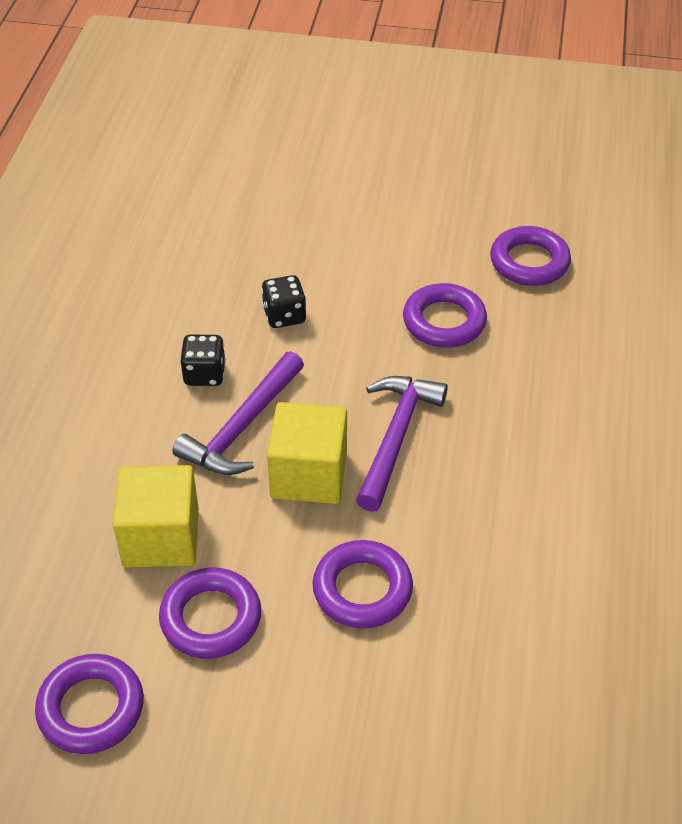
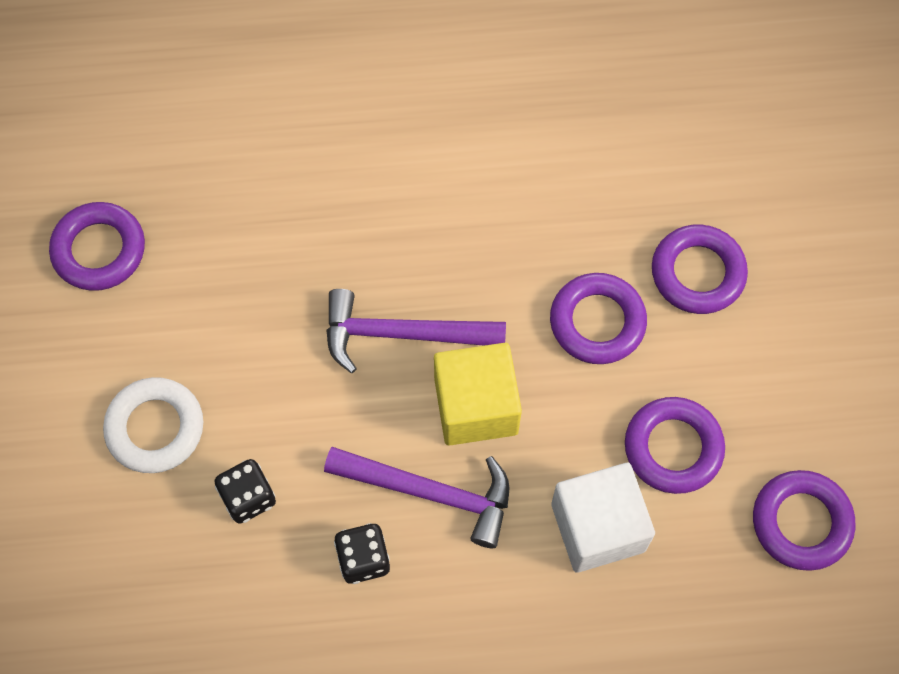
camera: 105 degrees left, 20 degrees up
(161, 538) = (598, 527): yellow cube -> white cube
(362, 273) = (155, 428): none -> white ring
(444, 321) = (218, 321): purple ring -> purple ring (697, 273)

